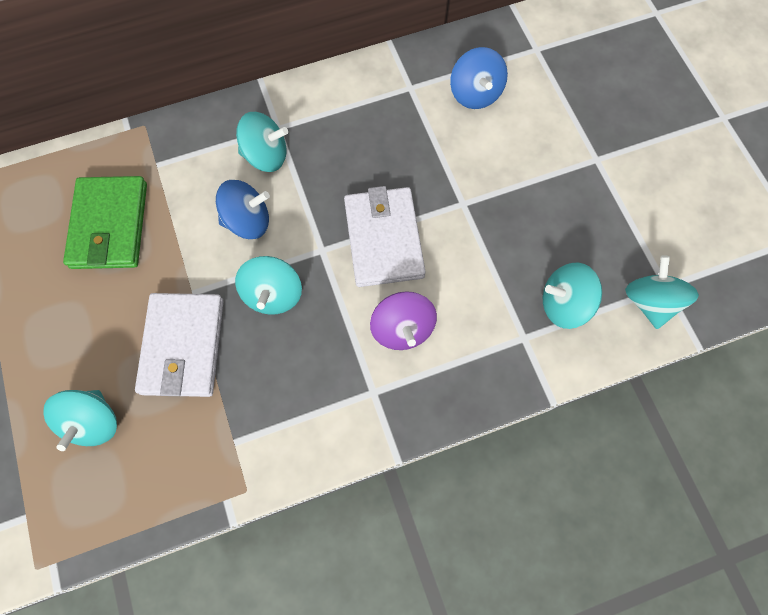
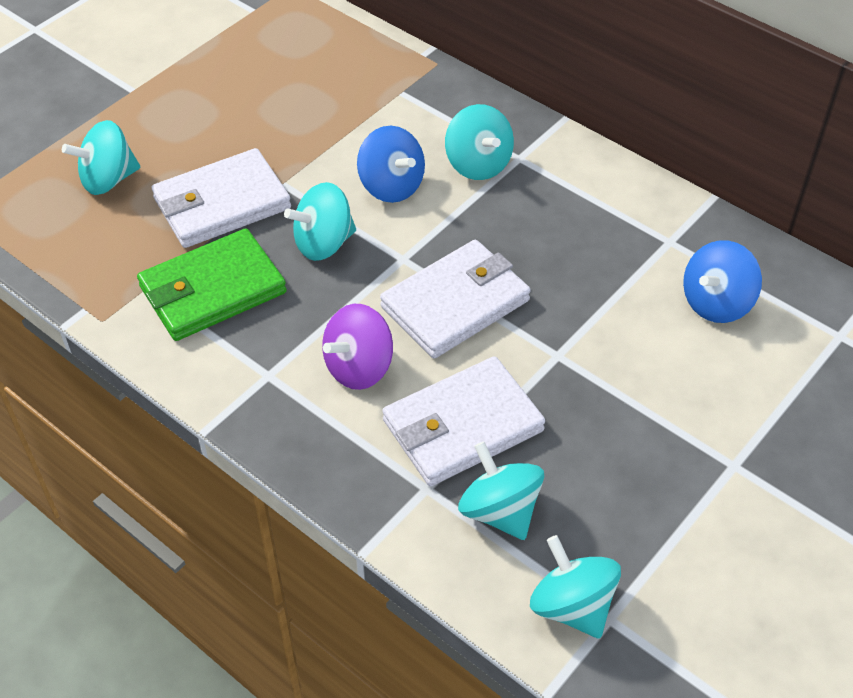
camera: 60 degrees right, 20 degrees down
(110, 225) = (311, 93): green wallet -> green wallet (212, 290)
(488, 290) = (462, 426): none -> white wallet
(649, 301) = (572, 606): turquoise spinning top -> turquoise spinning top turned 90 degrees counterclockwise

